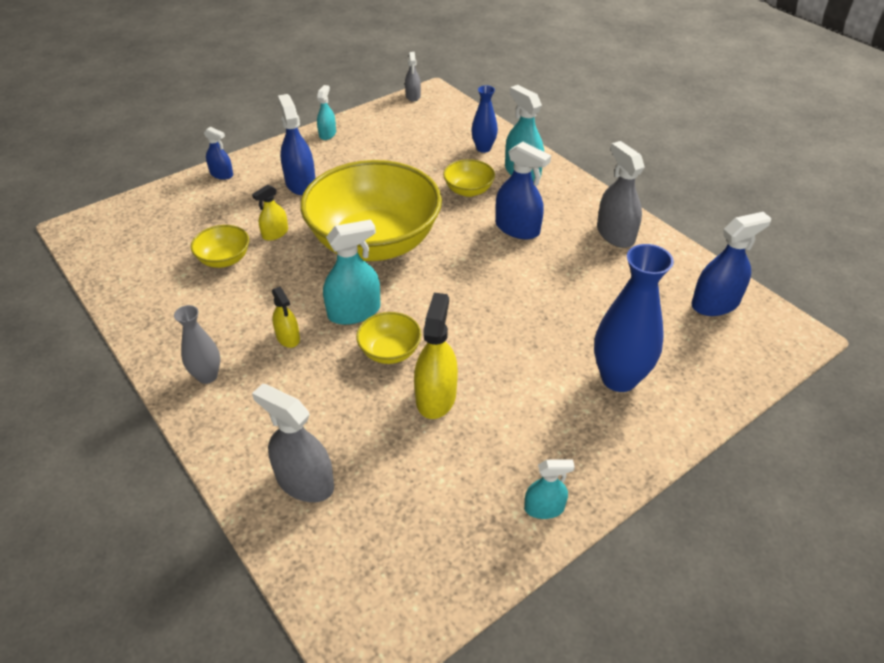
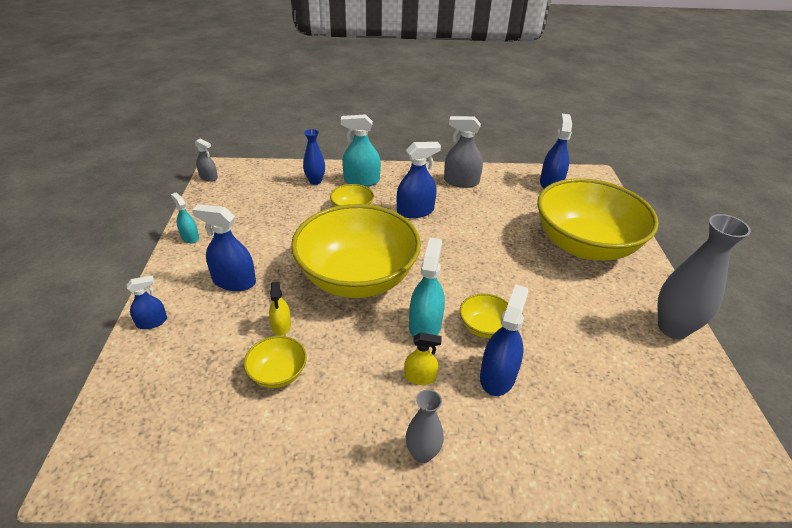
camera: 55 degrees left, 5 degrees down
(305, 481) = (588, 439): grey spray bottle -> none
(332, 387) = (497, 376): none -> blue spray bottle
(436, 397) = (547, 327): yellow spray bottle -> none
(544, 508) = (672, 328): turquoise spray bottle -> grey vase
(619, 378) = (584, 245): blue vase -> yellow bowl

